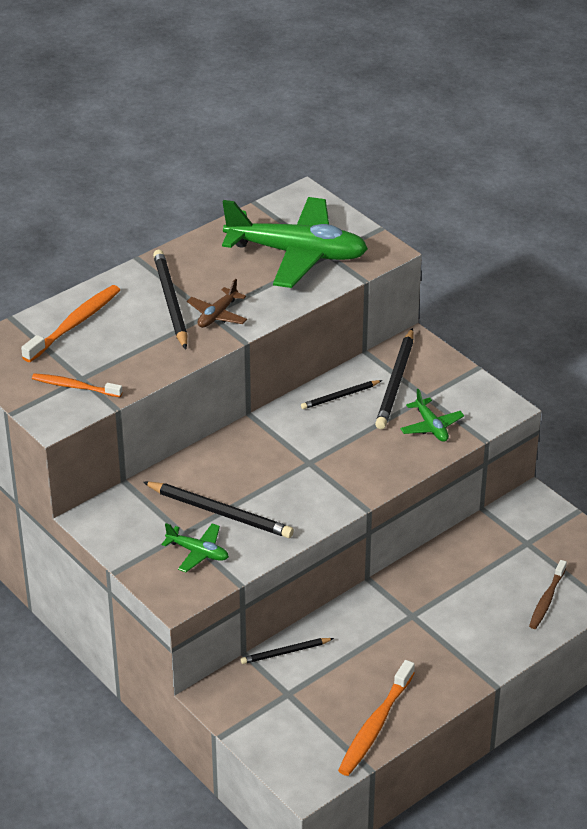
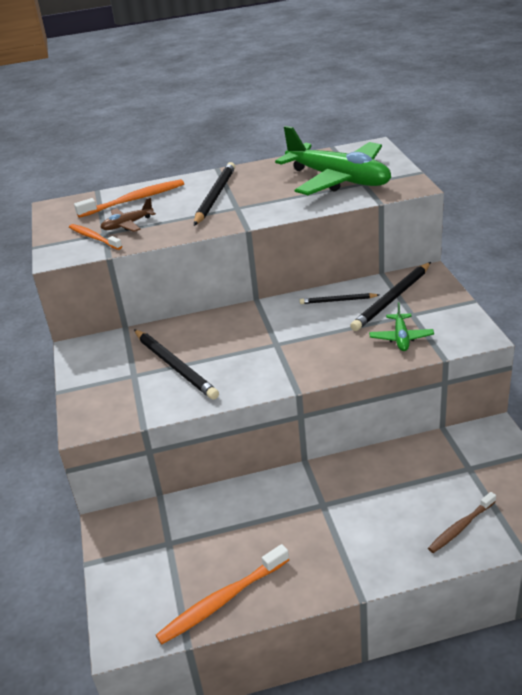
camera: 30 degrees right, 5 degrees down
(198, 552) = (132, 393): green plane -> none
(217, 315) = (242, 209): brown plane -> brown plane (127, 225)
(285, 652) = (192, 505): black pencil -> none

